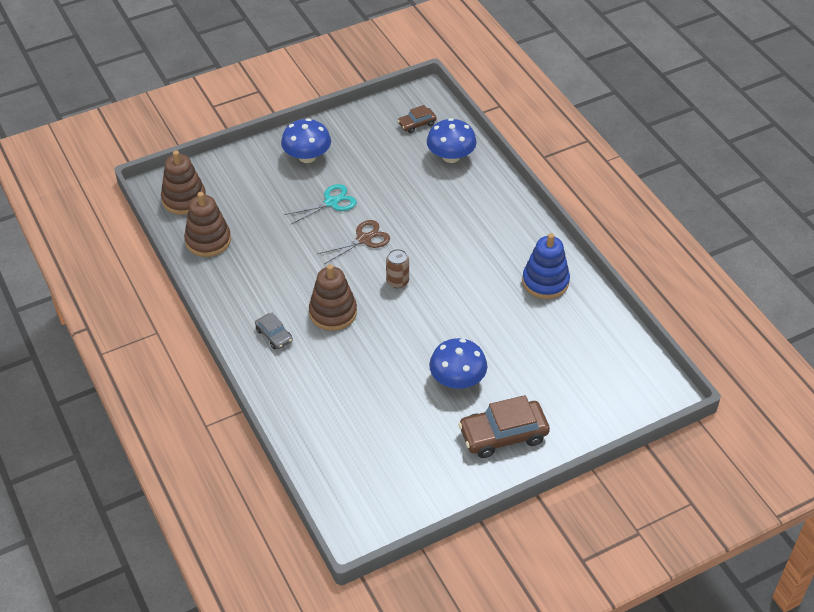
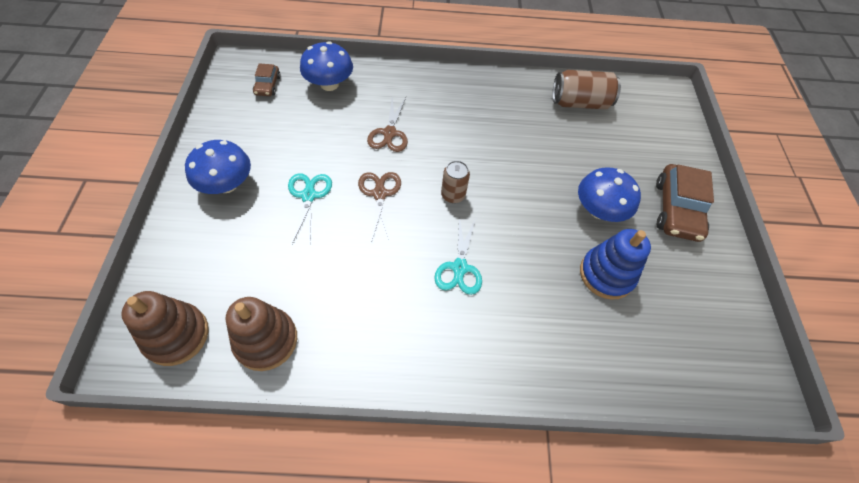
camera: 65 degrees left, 10 degrees up
(274, 335) = (458, 339): grey car -> none
(333, 312) = (459, 267): brown stacking toy -> turquoise scissors
(429, 216) = (389, 133): none -> brown scissors
(545, 282) = (519, 100): blue stacking toy -> blue stacking toy (606, 274)
(582, 326) = (580, 103): none -> brown can

